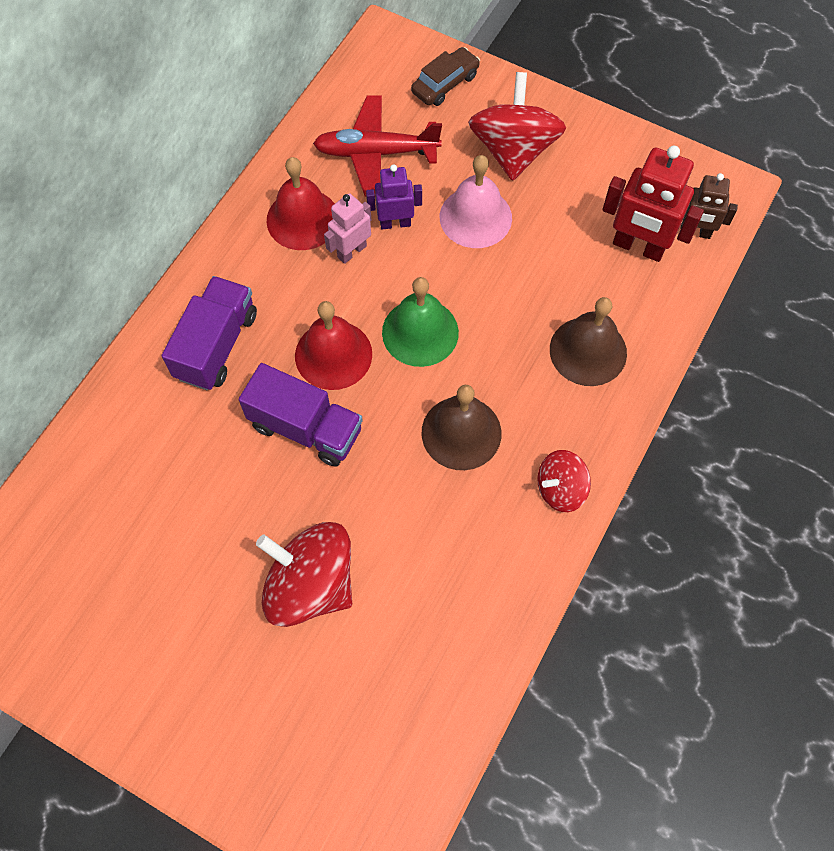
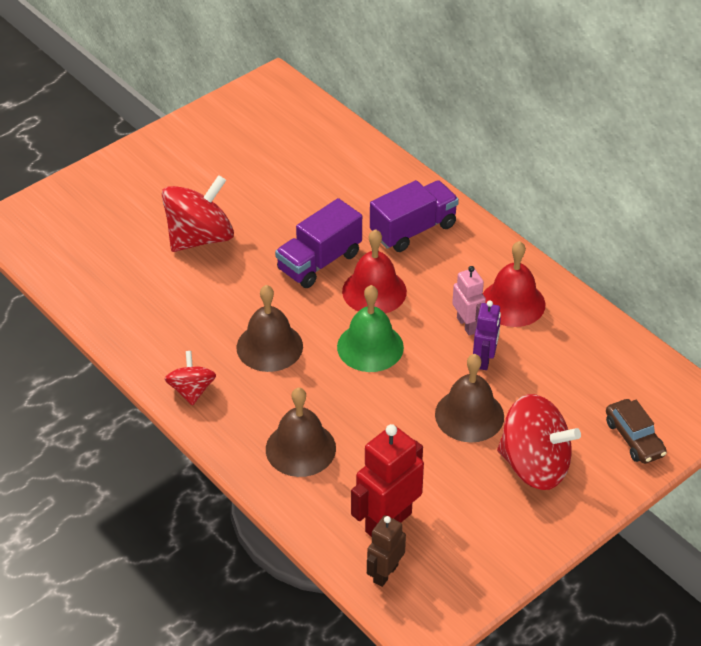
camera: 110 degrees right, 20 degrees down
(217, 345) = (413, 230): purple truck -> purple truck turned 75 degrees counterclockwise
(376, 153) = (567, 367): red plane -> none
(475, 217) = (469, 415): pink bell -> brown bell

